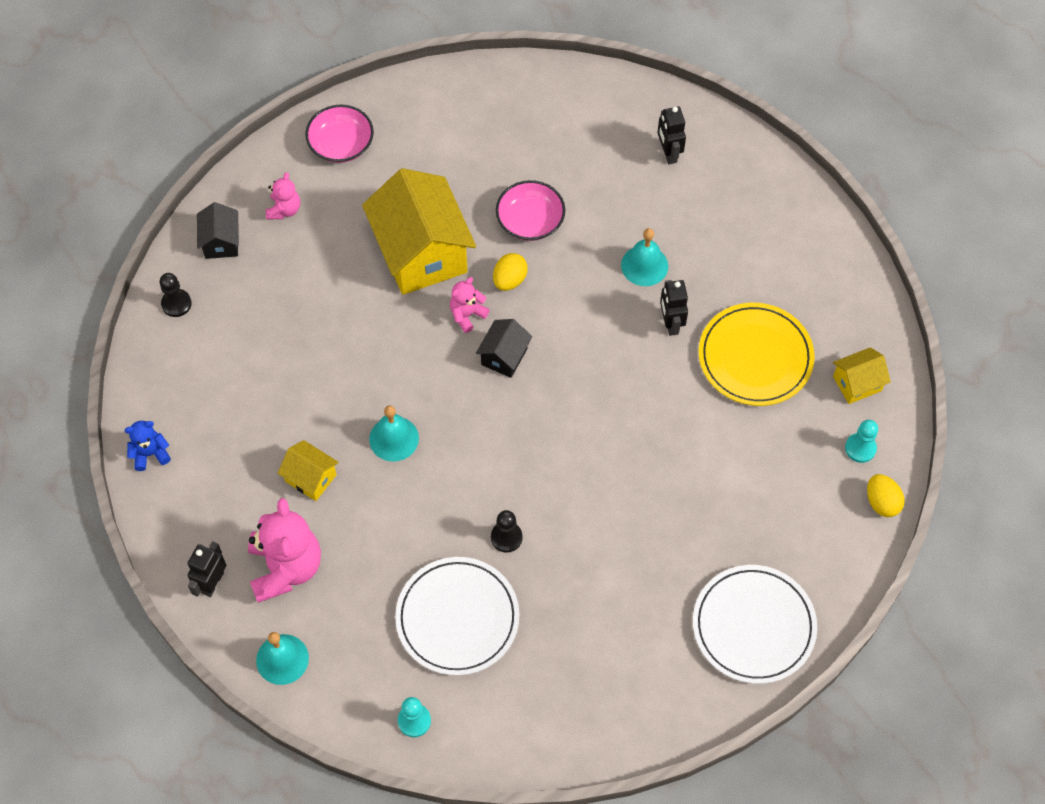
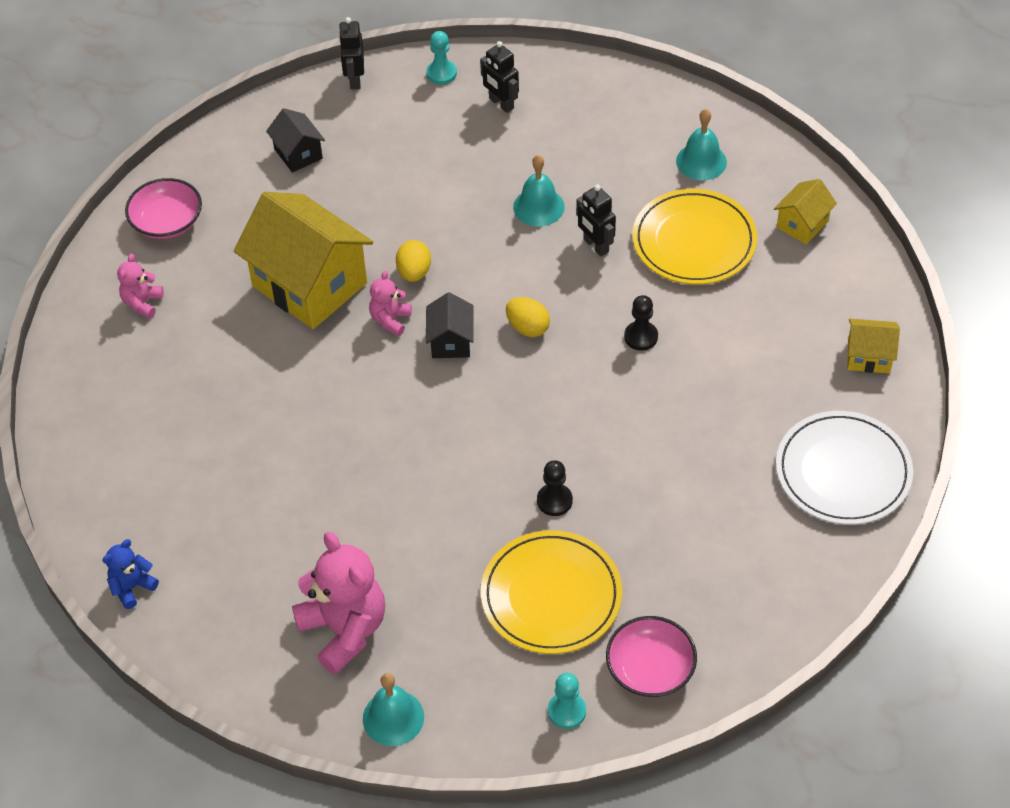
camera: 25 degrees left, 10 degrees down
(176, 304) = (77, 435): black pawn -> black pawn (641, 337)
(212, 582) = (274, 679): black robot -> black robot (354, 79)
(221, 242) = (92, 359): black house -> black house (298, 154)
(284, 209) = (142, 303): pink teddy bear -> pink teddy bear turned 150 degrees counterclockwise
(311, 478) = (320, 535): yellow house -> yellow house (868, 356)
(394, 438) = (384, 461): turquoise bell -> turquoise bell (701, 161)
(457, 618) = (551, 595): white plate -> yellow plate
(530, 220) = (402, 213): pink bowl -> pink bowl (650, 668)
(860, 448) = (841, 277): turquoise pawn -> turquoise pawn (441, 73)
(882, 502) = (890, 313): yellow egg -> yellow egg (528, 328)

